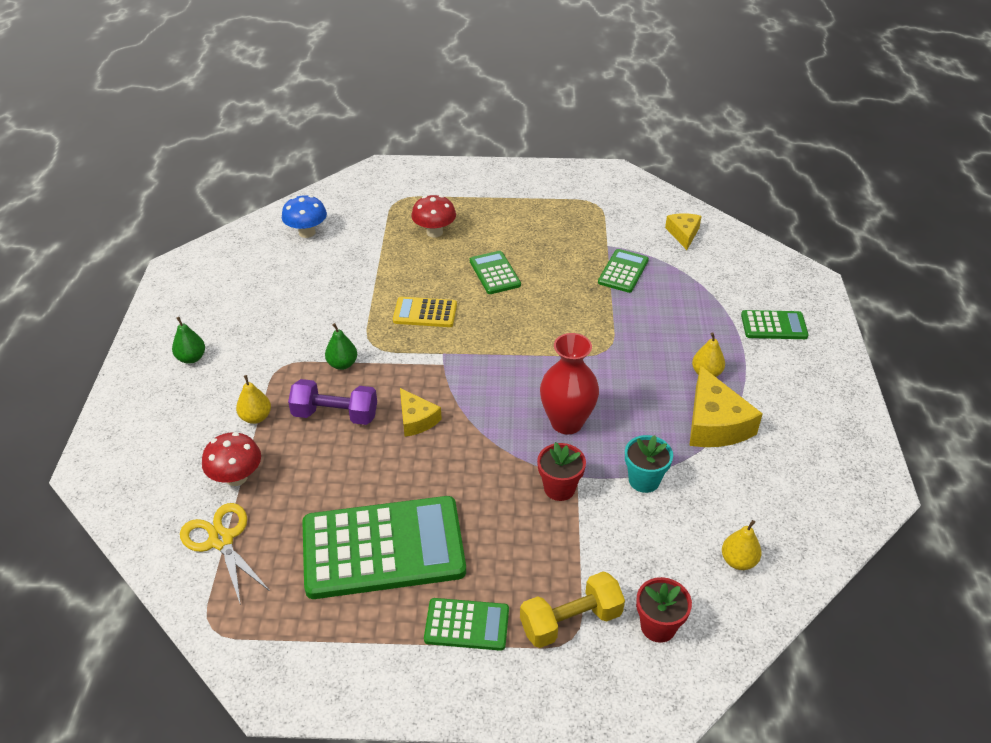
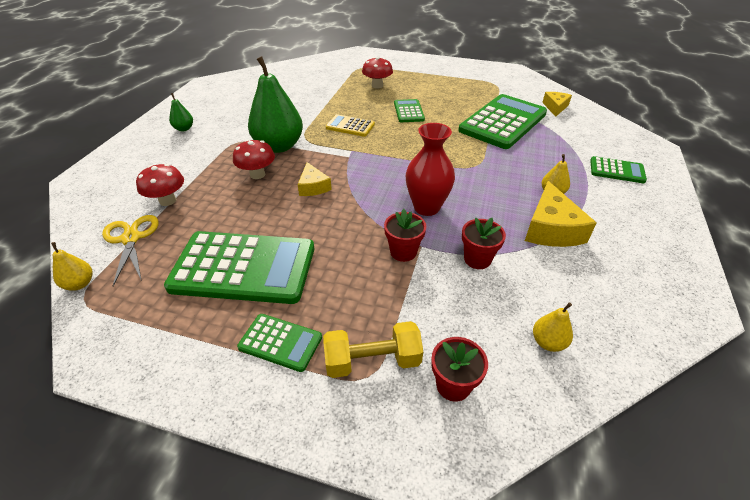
camera: 15 degrees right, 0 degrees up
(256, 417) = (203, 167): yellow pear -> yellow pear (80, 284)
(307, 232) = (295, 76): blue mushroom -> none
(335, 415) = (257, 174): purple dumbbell -> red mushroom
(342, 364) = (279, 146): green pear -> green pear, size x2.24
(623, 271) = (503, 122): green calculator -> green calculator, size x2.06
(644, 480) = (477, 259): turquoise flower pot -> red flower pot

